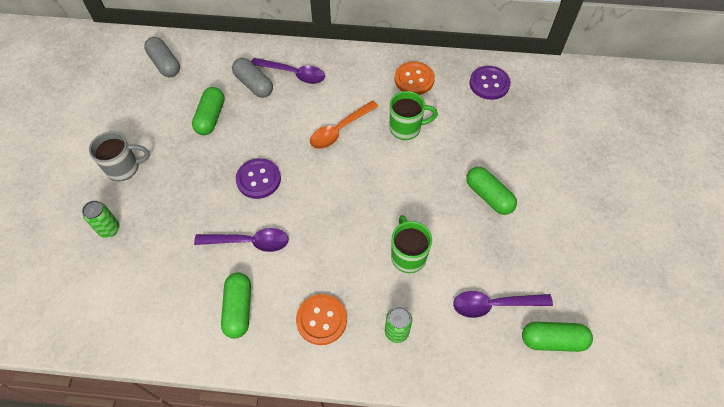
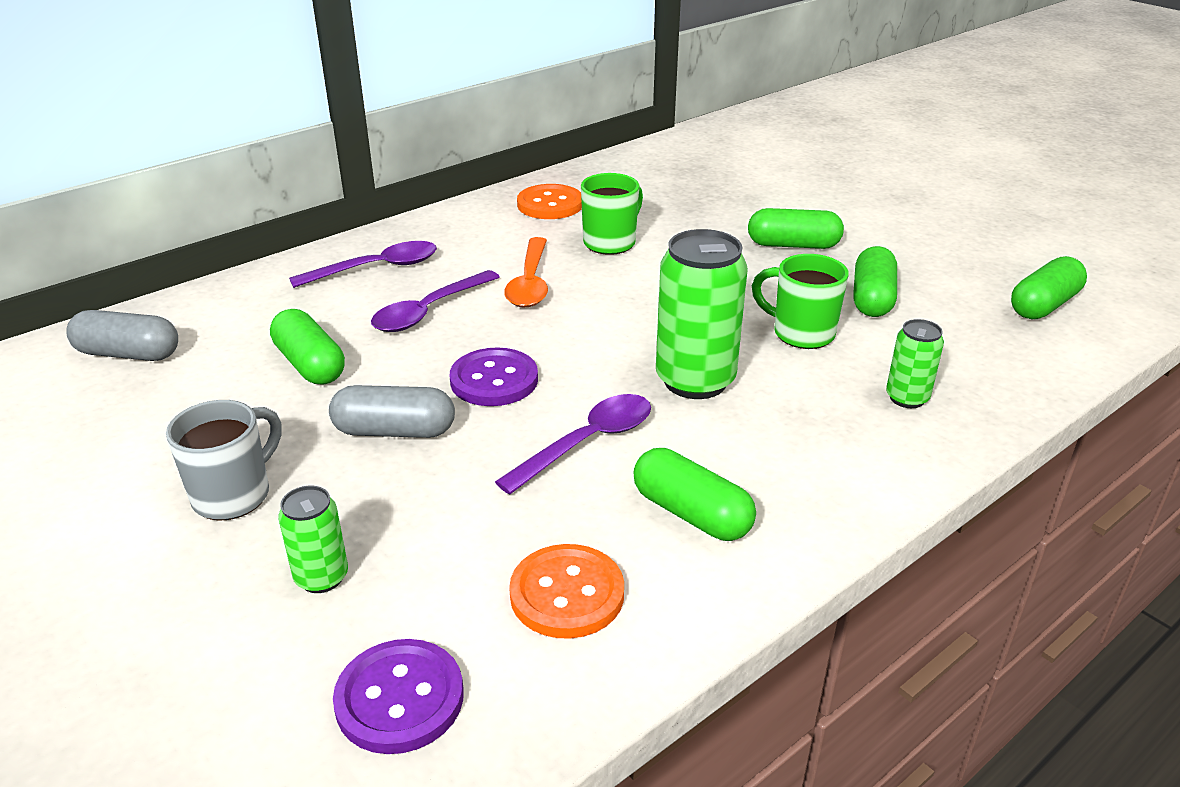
camera: 45 degrees left, 25 degrees down
(254, 84) = (329, 303): grey capsule -> grey capsule (394, 431)
(321, 320) = (811, 447): orange button -> orange button (567, 594)
(328, 244) = (695, 380): none -> green can
(473, 262) = (872, 298): none -> green capsule
(489, 84) = (641, 172): purple button -> purple button (399, 698)
(494, 305) = (950, 315): purple spoon -> purple spoon (429, 311)

